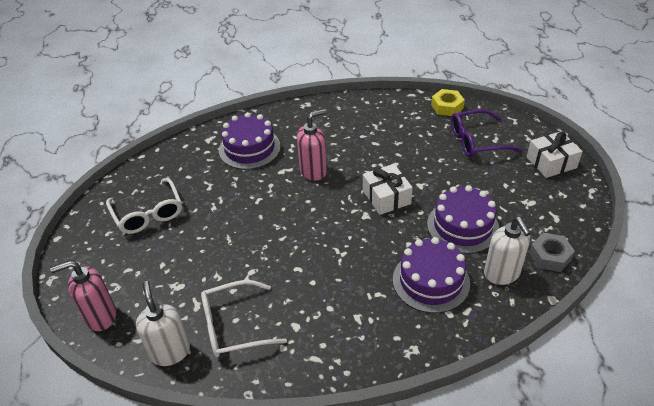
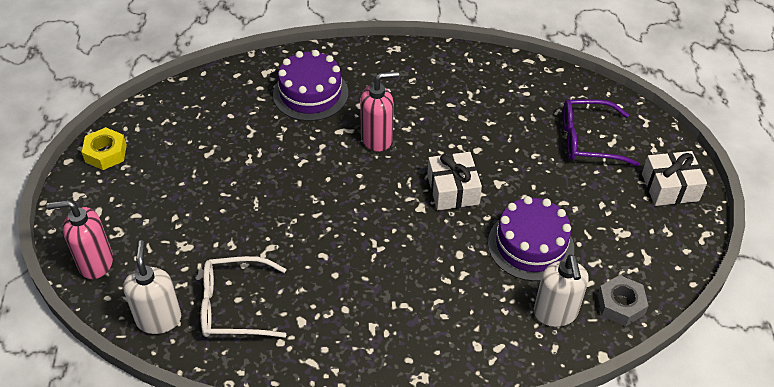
camera: 10 degrees right, 5 degrees up
(148, 213) = (174, 152): white glasses -> none
(431, 281) = (469, 303): purple cake -> none
(447, 107) = (567, 86): yellow nut -> yellow nut (106, 153)

